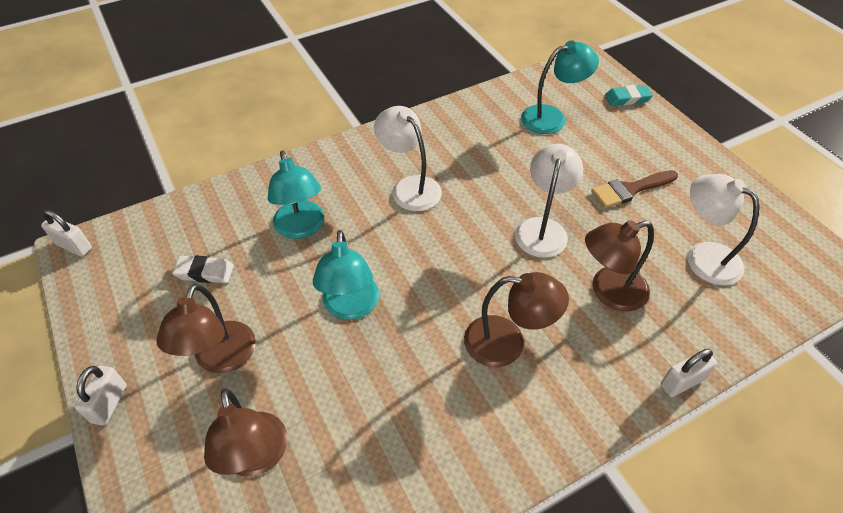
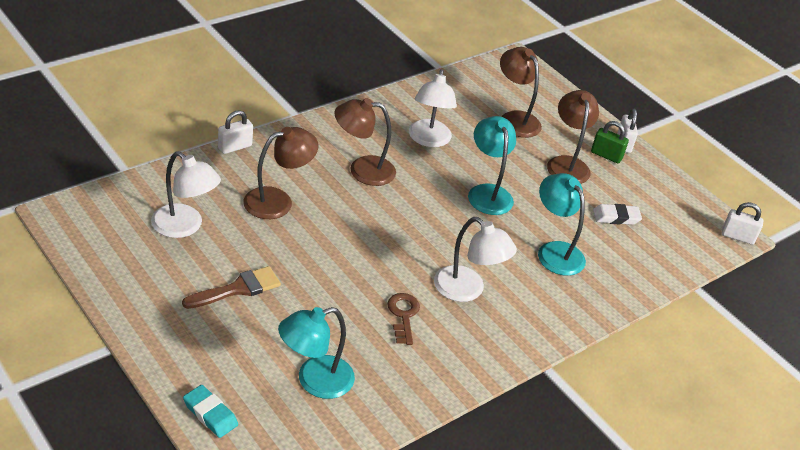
camera: 165 degrees right, 10 degrees down
(153, 377) = (606, 155): none -> green padlock
(475, 165) = (403, 315): none -> brown key
(542, 228) = (332, 251): white lamp -> white lamp (428, 140)
(627, 98) = (210, 414): turquoise eraser -> turquoise eraser turned 60 degrees clockwise

